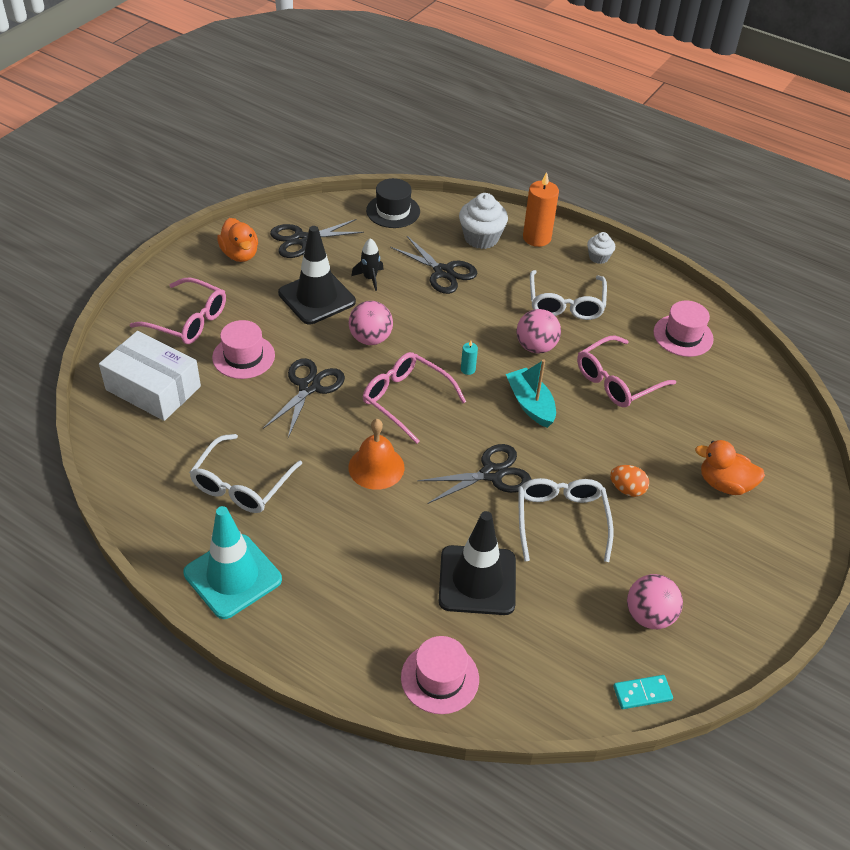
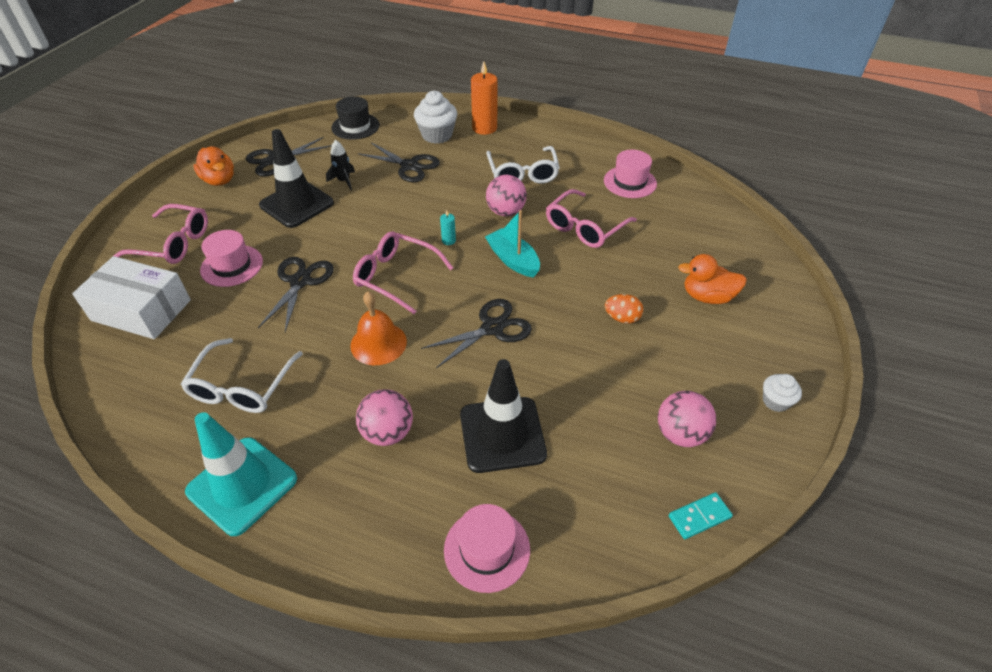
camera: 10 degrees left, 0 degrees up
(370, 338) = (353, 230): pink ball -> pink ball (388, 432)
(561, 520) = (569, 359): white glasses -> none
(598, 257) = (541, 134): white cupcake -> white cupcake (775, 401)

